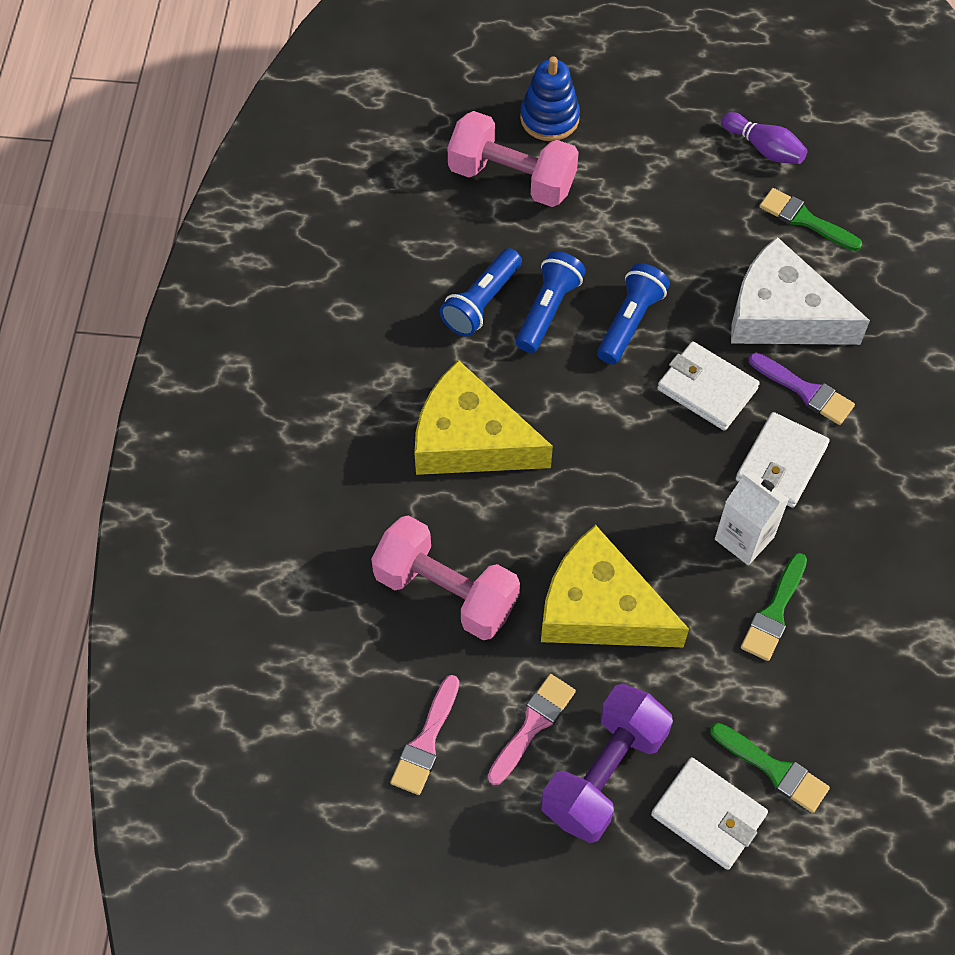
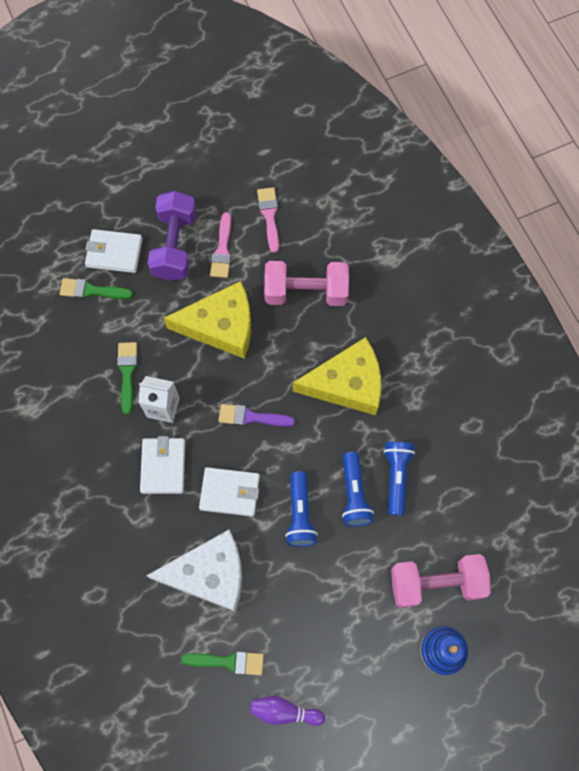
camera: 150 degrees right, 10 degrees up
(805, 391) = (170, 524): purple brush -> purple brush (251, 417)

